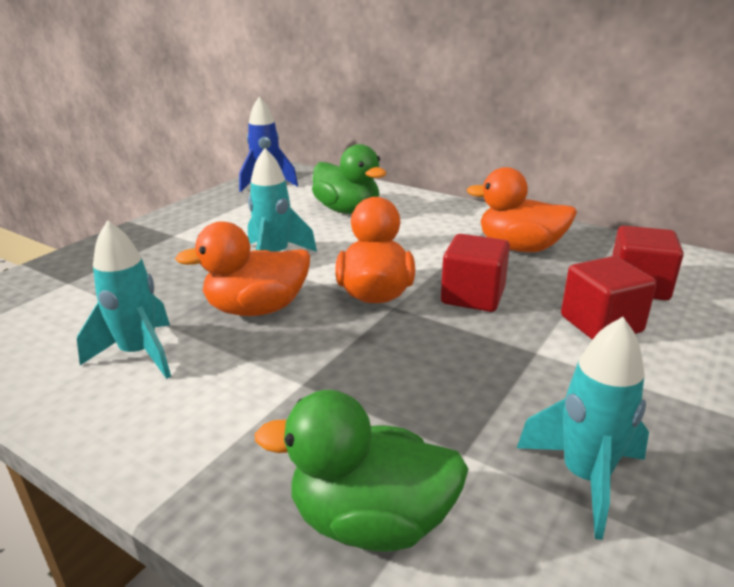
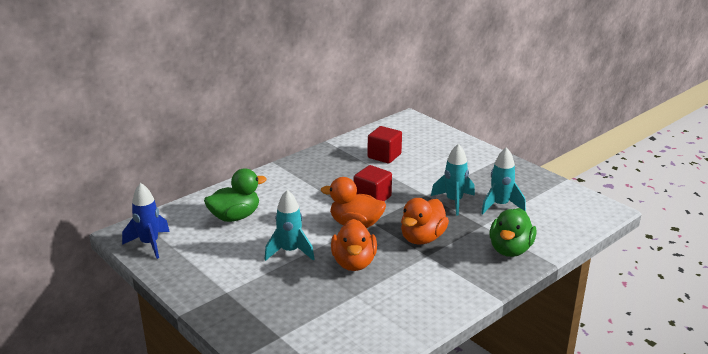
camera: 75 degrees left, 0 degrees up
(139, 354) = (384, 303): turquoise rocket -> turquoise rocket (454, 201)
(519, 248) = (328, 173): orange duck -> orange duck (422, 238)
(601, 324) = (411, 174): red cube -> none

